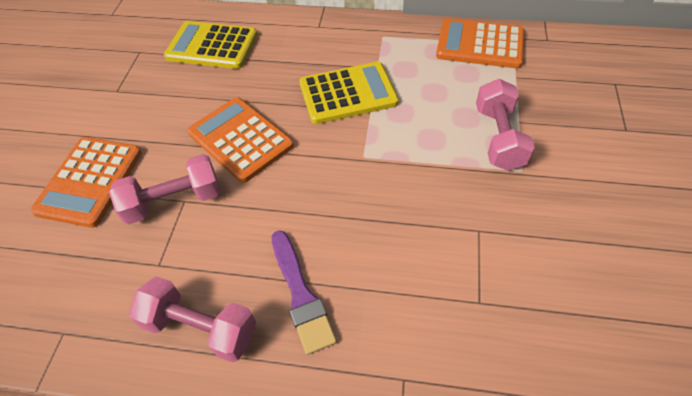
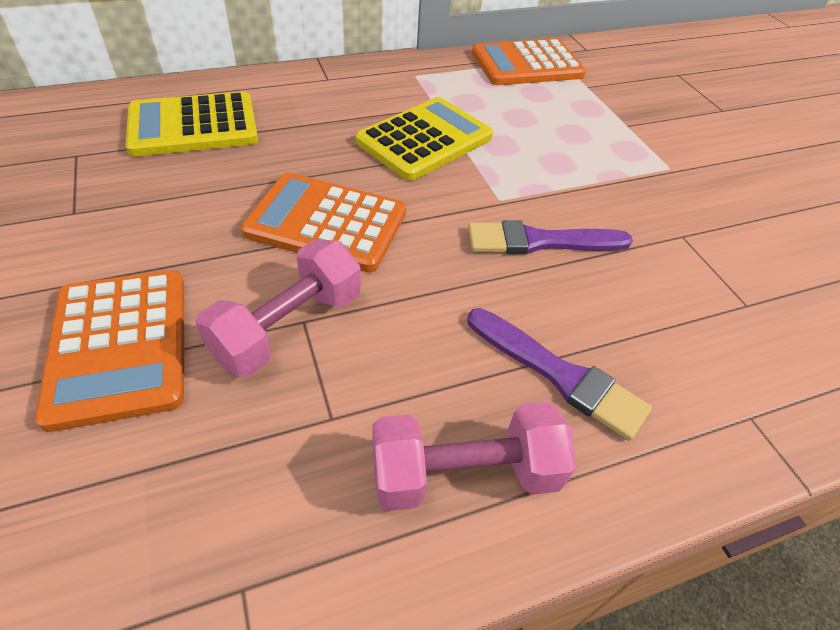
camera: 35 degrees left, 5 degrees down
(365, 198) = (540, 241): none -> purple brush
(498, 138) = (622, 144): pink dumbbell -> none

